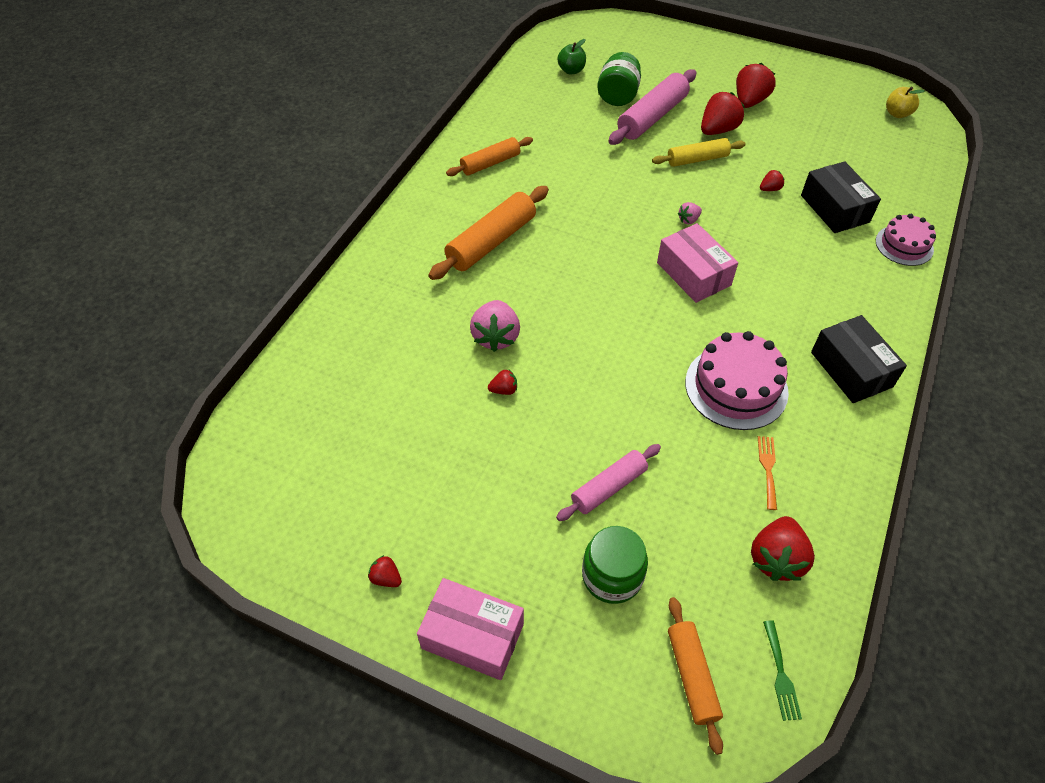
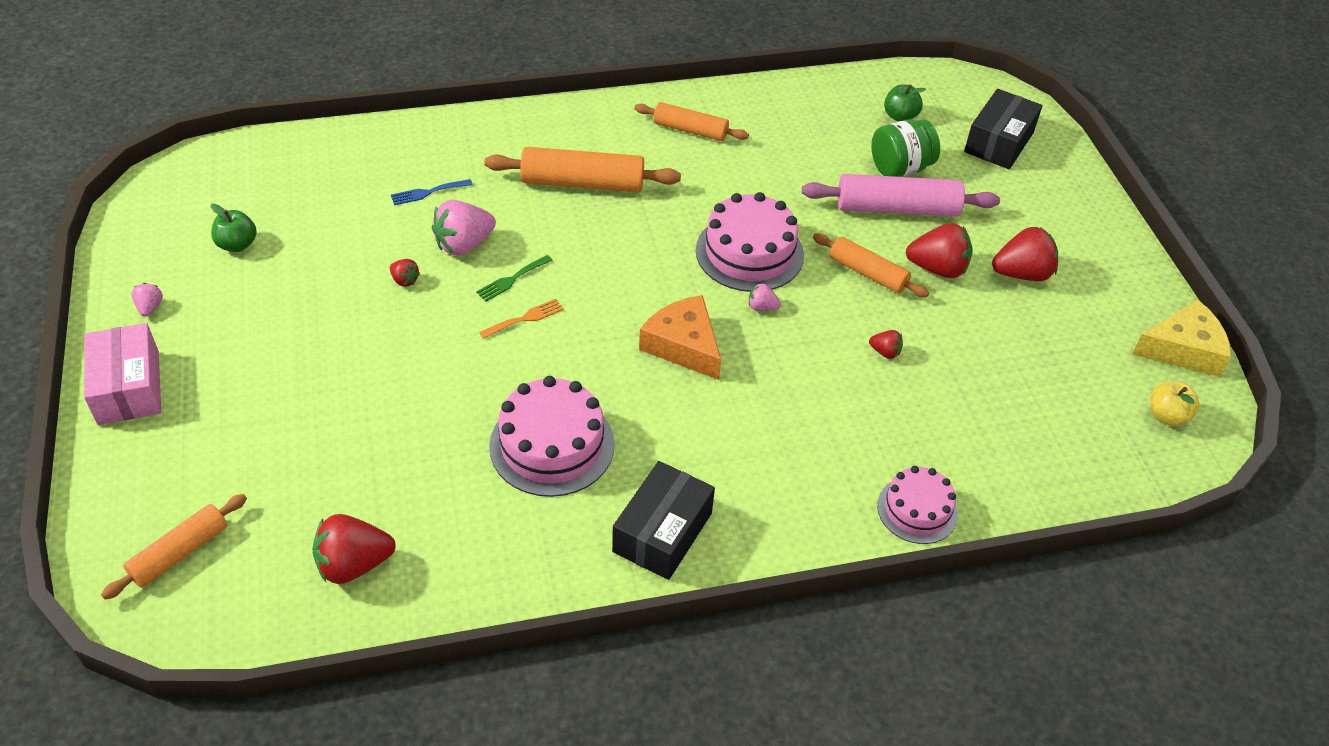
camera: 50 degrees right, 5 degrees down
(364, 479) = (237, 244): none -> green apple
(386, 578) = (150, 307): red strawberry -> pink strawberry
(418, 330) = (427, 192): none -> blue fork
(609, 487) = (347, 404): pink rolling pin -> none
(612, 576) = (249, 450): green jar -> none
(634, 199) = (749, 253): none -> pink cake
(693, 274) = (683, 345): pink box -> orange cheese
(697, 159) = (867, 273): yellow rolling pin -> orange rolling pin
(768, 468) = (463, 514): orange fork -> orange fork (525, 318)
(781, 675) = (222, 620): green fork -> green fork (512, 280)
(835, 208) = (914, 422): black box -> black box (999, 142)
(853, 80) = (1183, 349): none -> yellow cheese

